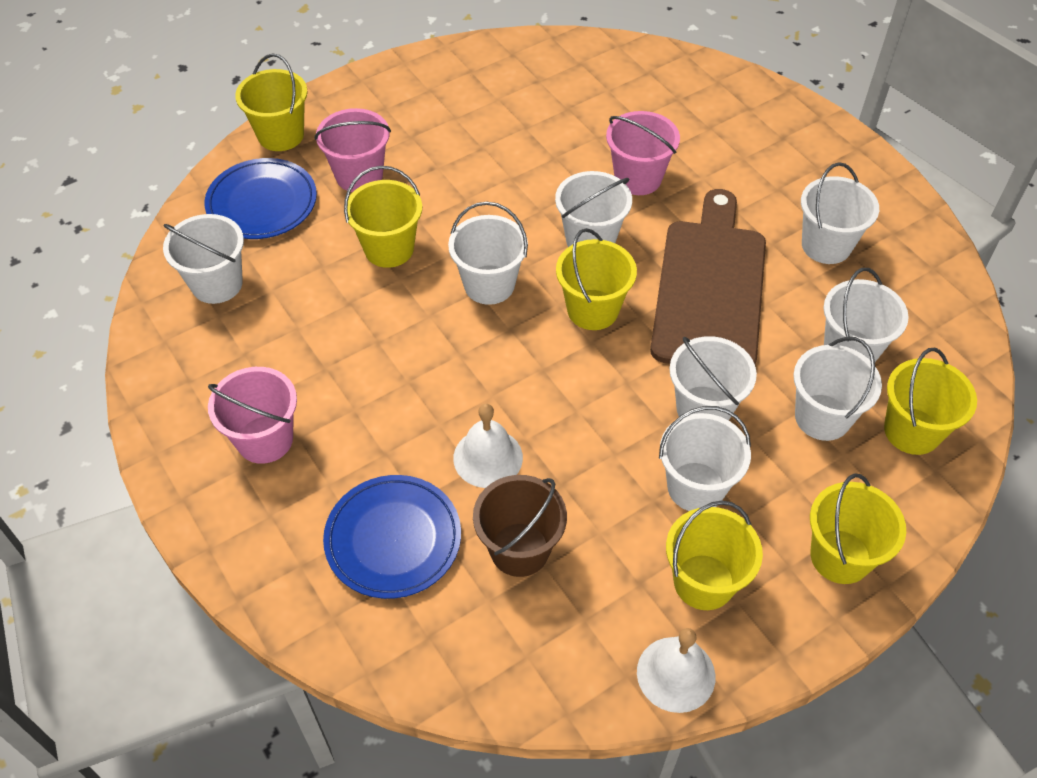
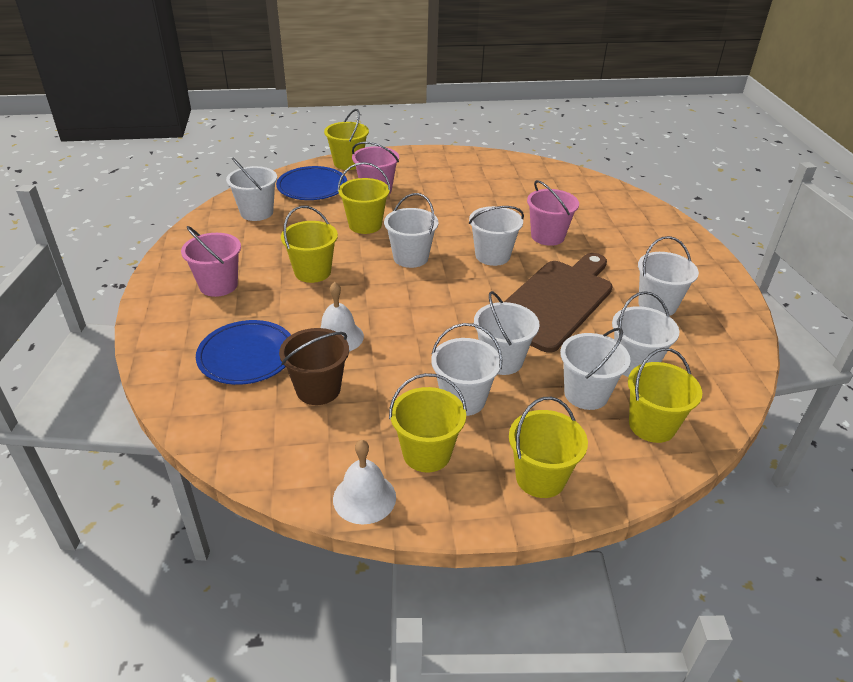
camera: 25 degrees right, 15 degrees down
(592, 310) = (466, 288): yellow bucket -> yellow bucket (312, 272)

